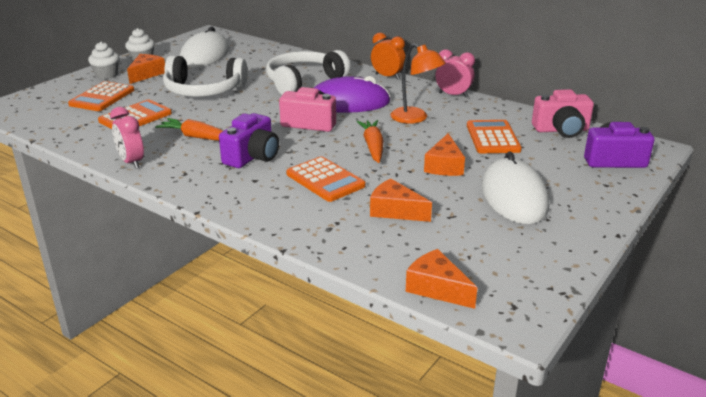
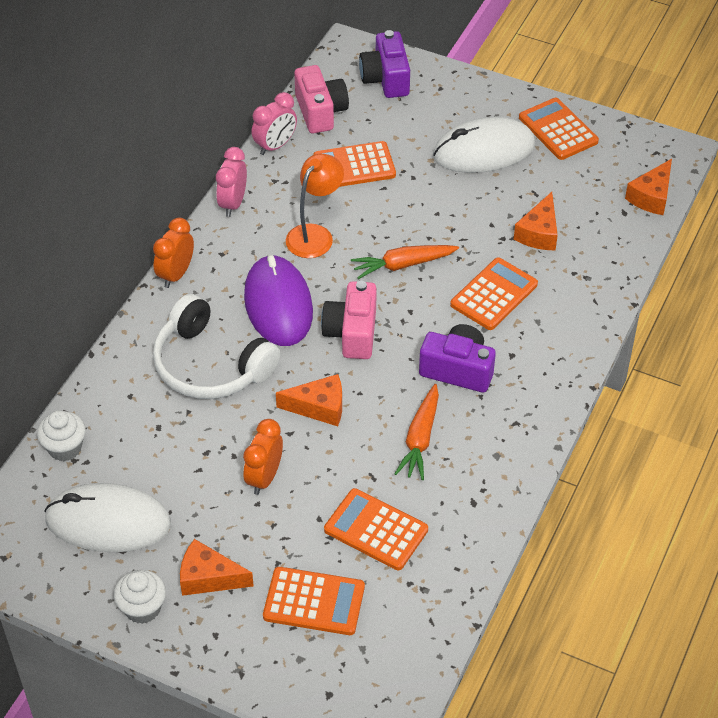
camera: 100 degrees left, 20 degrees up
(107, 75) = (219, 635): white cupcake -> white cupcake (65, 448)
(131, 162) = (505, 484): pink clock -> pink clock (275, 146)
(204, 91) = (264, 477): white headphones -> orange clock
(444, 166) = (434, 202): orange cheese -> orange cheese (319, 407)
(549, 242) = (558, 130): none -> orange calculator

